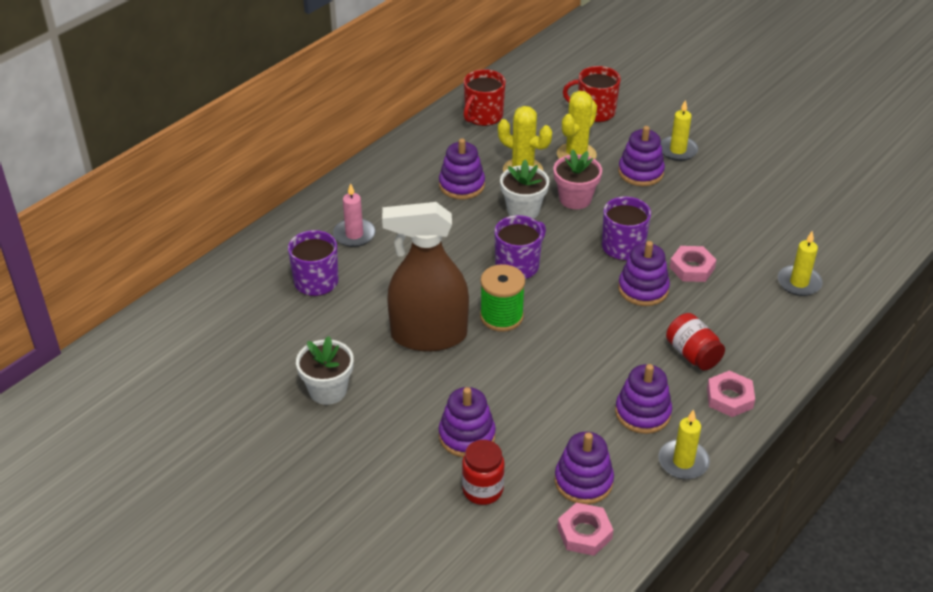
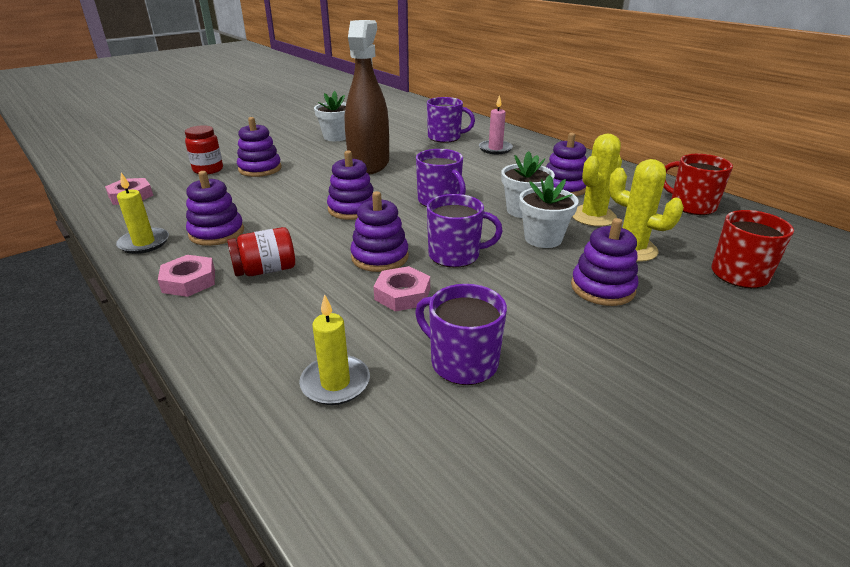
camera: 100 degrees right, 10 degrees down
(501, 316) = (376, 189): green spool -> none
(575, 199) = (543, 238): pink flower pot -> white flower pot
(583, 481) = (175, 201): purple stacking toy -> purple stacking toy (352, 209)
(678, 150) = (666, 328): yellow candle -> none
(753, 232) = (462, 362): none -> purple mug

